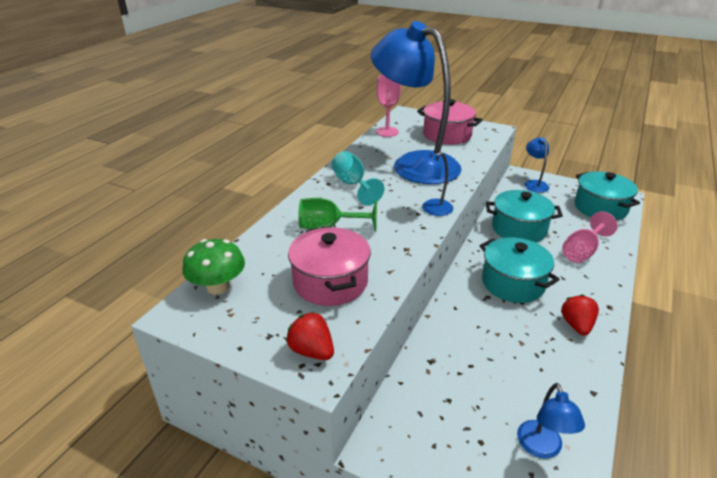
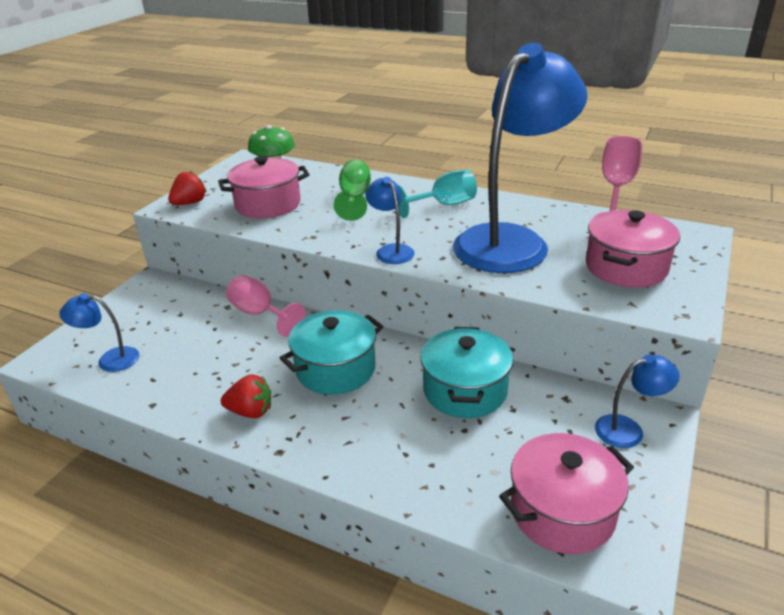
camera: 90 degrees right, 0 degrees up
(582, 251) = (409, 451): pink goblet -> pink goblet (260, 314)
(600, 208) = (562, 511): turquoise pot -> pink pot

